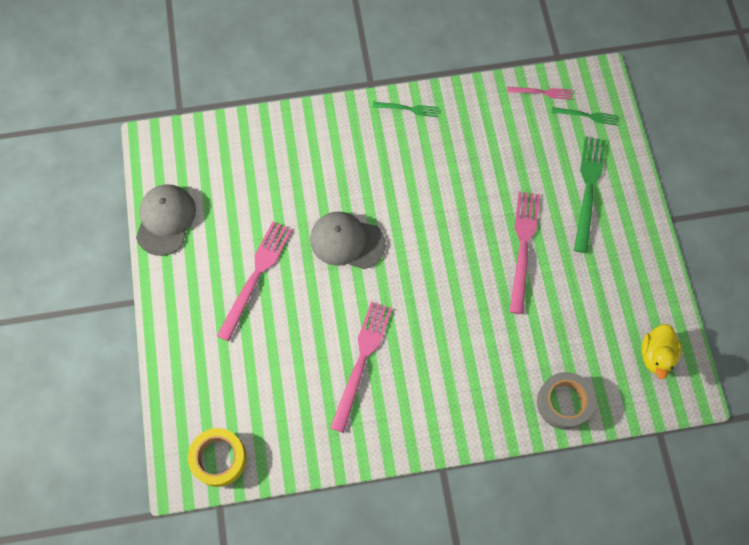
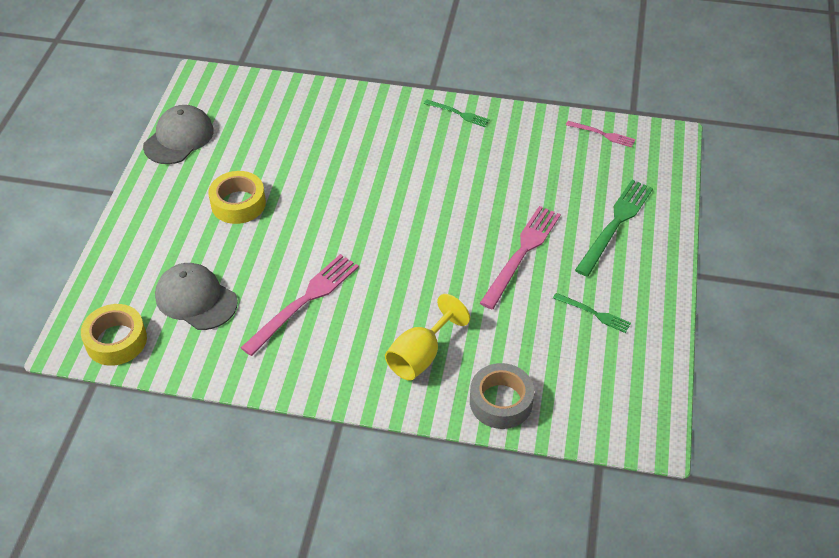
camera: 20 degrees right, 20 degrees down
(256, 276) = (238, 203): pink fork -> yellow tape
(347, 241) = (342, 200): grey cap -> grey cap (196, 299)
(482, 381) = (420, 356): none -> yellow goblet
(587, 116) = (641, 164): green fork -> green fork (594, 313)
(656, 355) = (626, 390): yellow duck -> none

